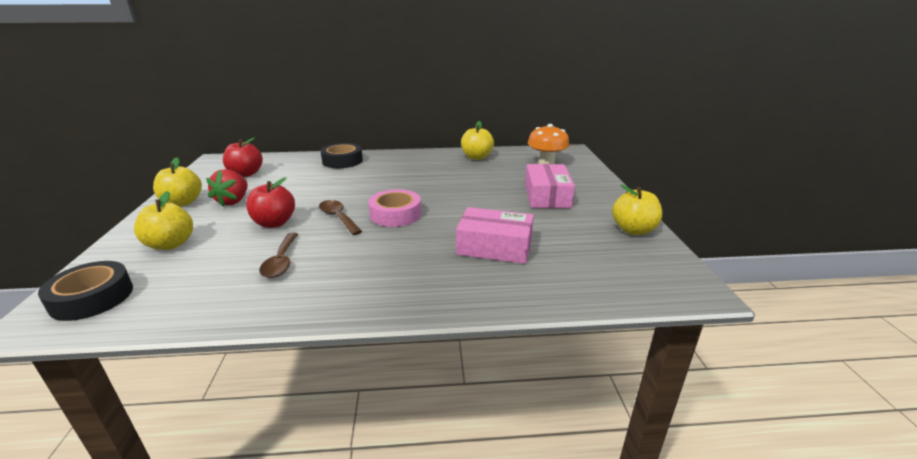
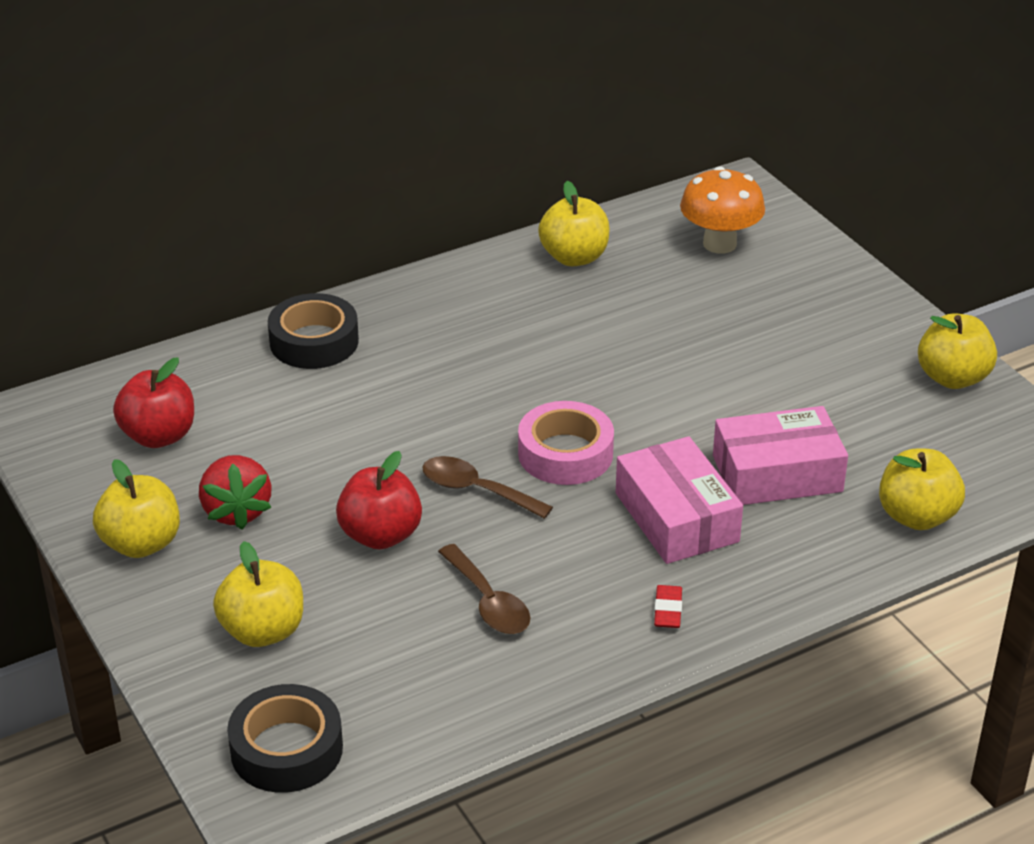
camera: 25 degrees left, 10 degrees up
(365, 292) = (667, 610): none -> red eraser
(547, 196) = (779, 335): pink box -> pink box (676, 517)
(563, 287) = (916, 516): none -> yellow apple

